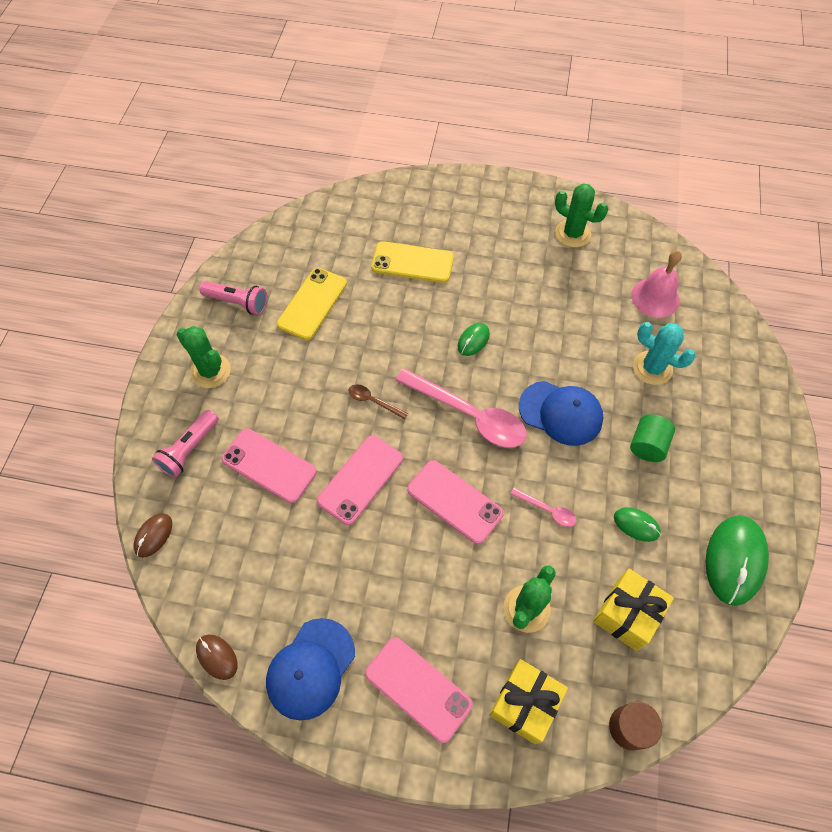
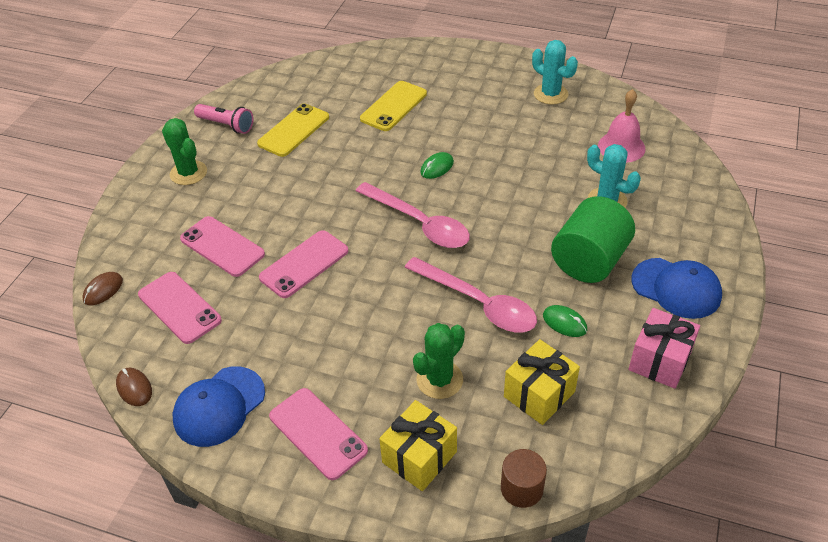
camera: 10 degrees right, 15 degrees down
(189, 449) = (153, 229): pink flashlight -> none
(373, 401) = (331, 206): brown spoon -> none
(412, 262) = (393, 106): yellow phone -> yellow phone turned 75 degrees counterclockwise
(454, 501) = (389, 289): pink phone -> pink phone (179, 307)
(547, 510) = (478, 303): pink spoon -> pink spoon, size x2.21
(561, 413) = (508, 229): blue cap -> blue cap (676, 288)
(572, 234) = (550, 94): green cactus -> turquoise cactus
(647, 445) = (589, 261): green cylinder -> green cylinder, size x1.80
(734, 560) = (660, 361): green mouse -> pink gift

